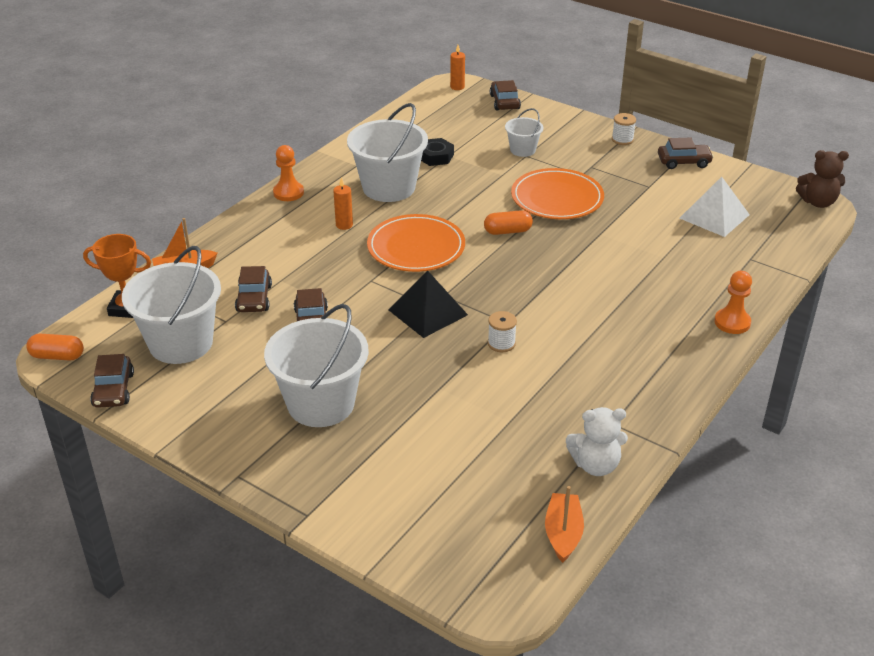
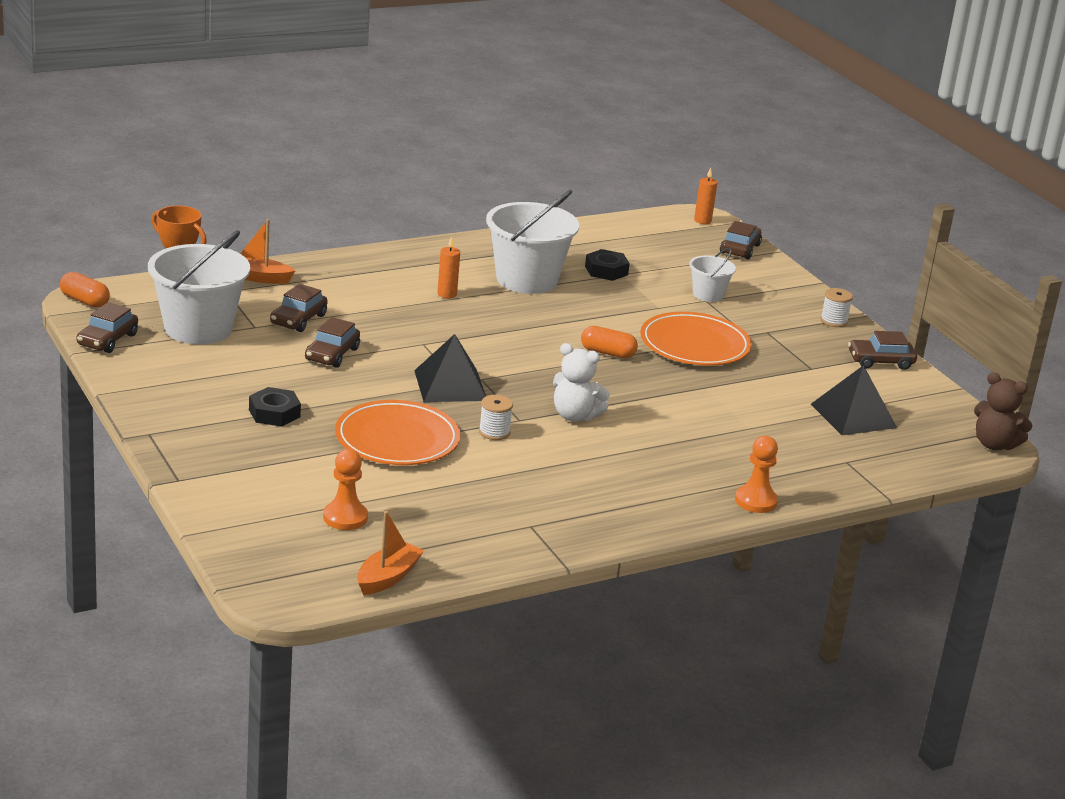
camera: 25 degrees right, 10 degrees down
(288, 193) = (421, 252): orange pawn -> orange pawn (345, 517)
(321, 404) = (274, 413): white bucket -> black nut
(416, 247) = (498, 334): orange plate -> orange plate (397, 439)
(595, 465) = (476, 546): white teddy bear -> white teddy bear (575, 416)
(683, 162) = (880, 361): brown car -> brown car turned 150 degrees clockwise
(714, 216) = (853, 415): white pyramid -> black pyramid

